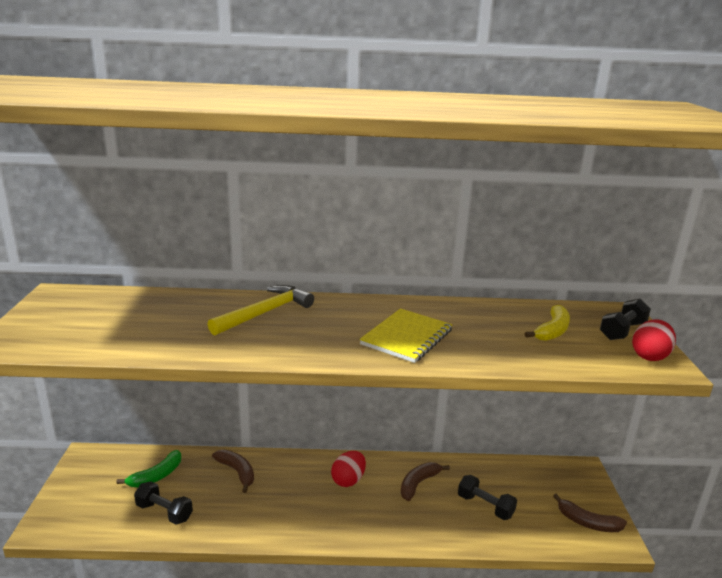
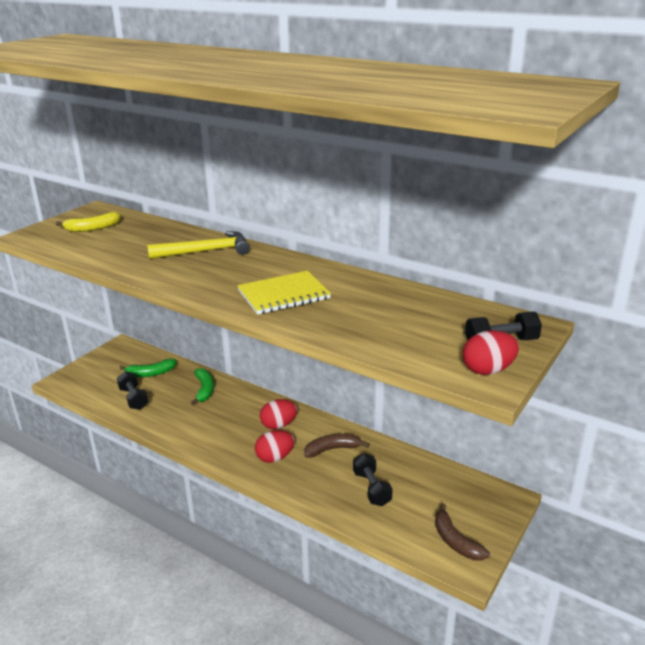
camera: 35 degrees right, 5 degrees up
(237, 472) = (204, 390): brown banana -> green banana
(377, 514) = (275, 457): none -> red egg
(552, 331) = (425, 323): yellow banana -> yellow banana (92, 228)

